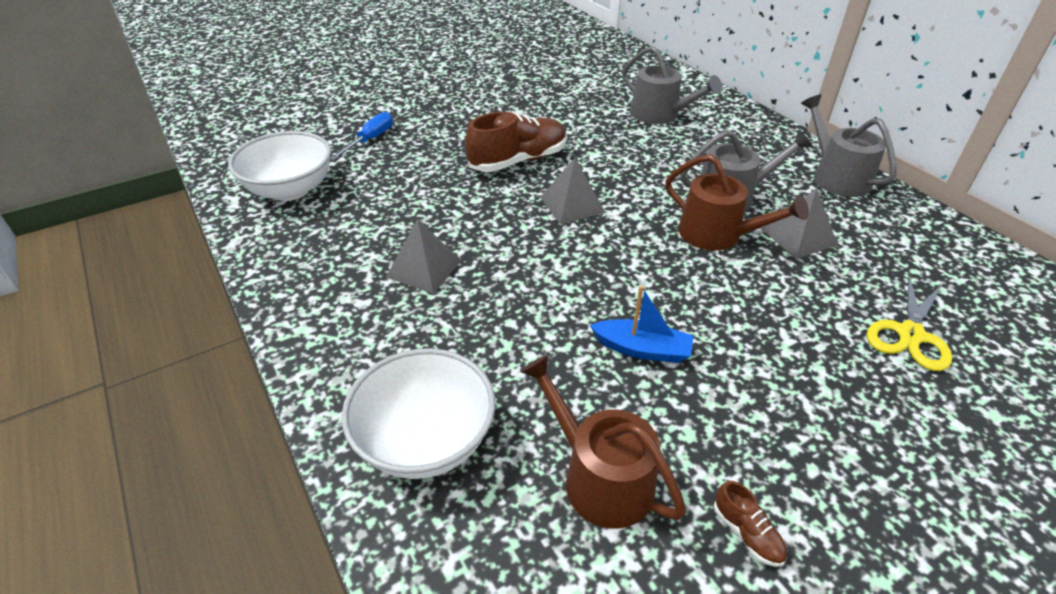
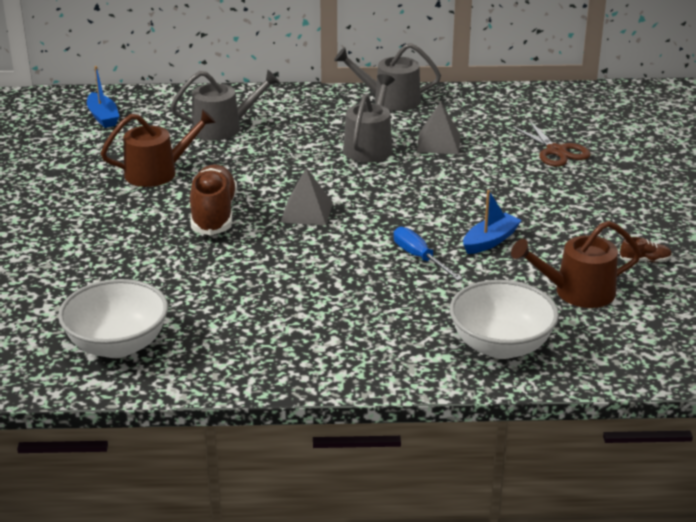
camera: 60 degrees left, 10 degrees down
(370, 140) = (77, 280): blue screwdriver -> blue screwdriver (419, 257)
(424, 268) = (319, 301): grey pyramid -> none
(608, 65) = (103, 117): none -> blue boat
(717, 234) = (406, 170): brown watering can -> brown watering can (157, 172)
(910, 335) = (556, 151): yellow scissors -> brown scissors

